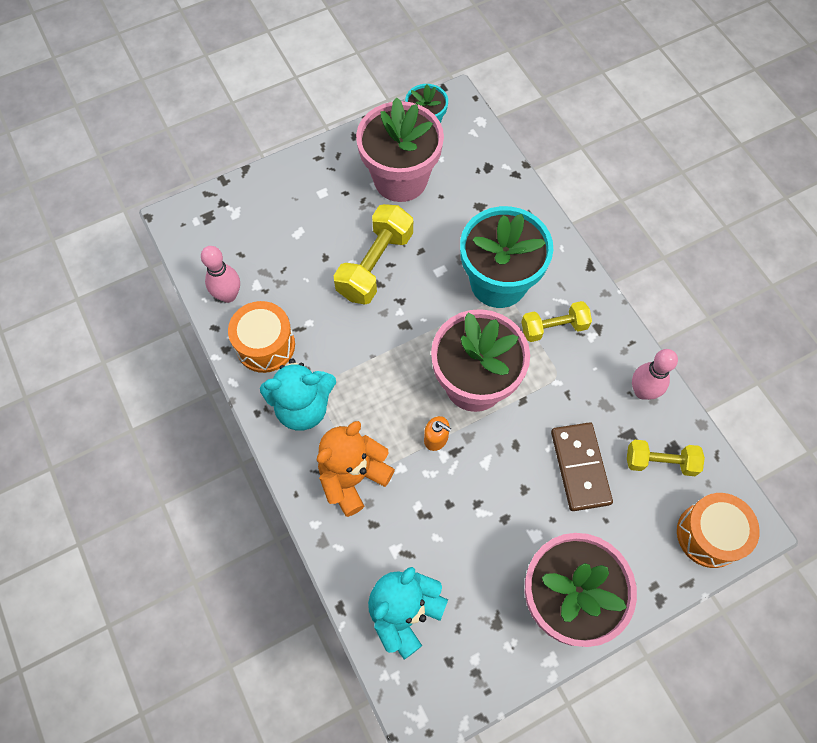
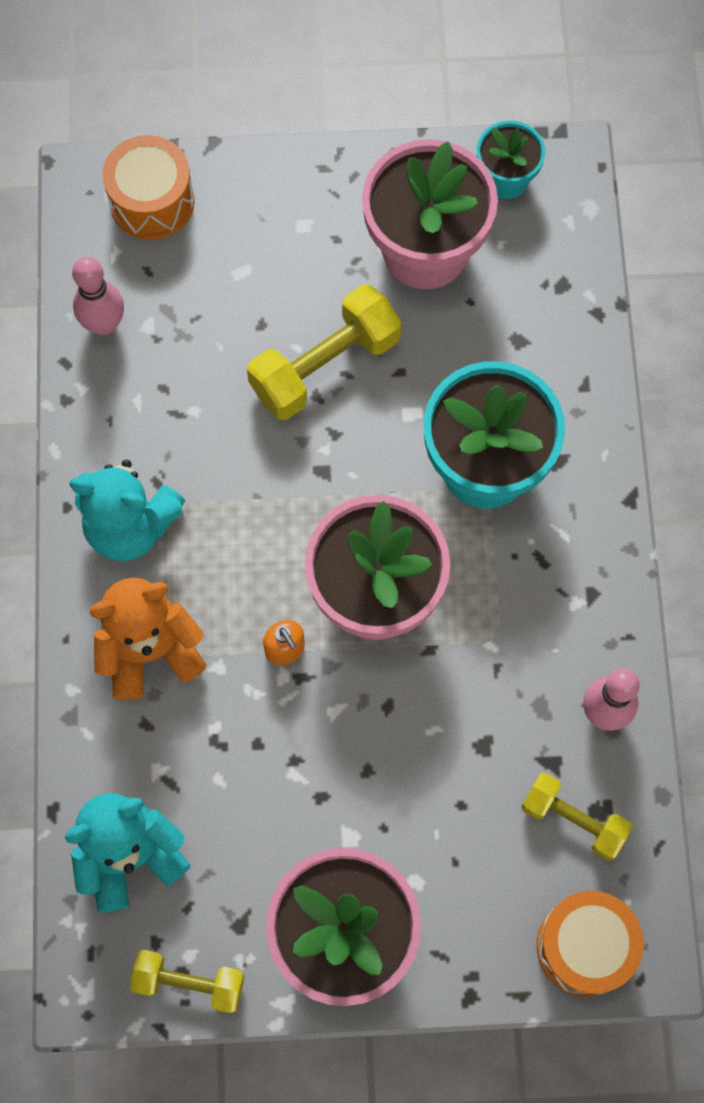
camera: 25 degrees right, 5 degrees up
(265, 345) = (120, 417): orange drum -> orange drum (152, 201)
(553, 327) = (528, 566): yellow dumbbell -> yellow dumbbell (189, 983)
(580, 467) = (458, 776): brown domino -> none

